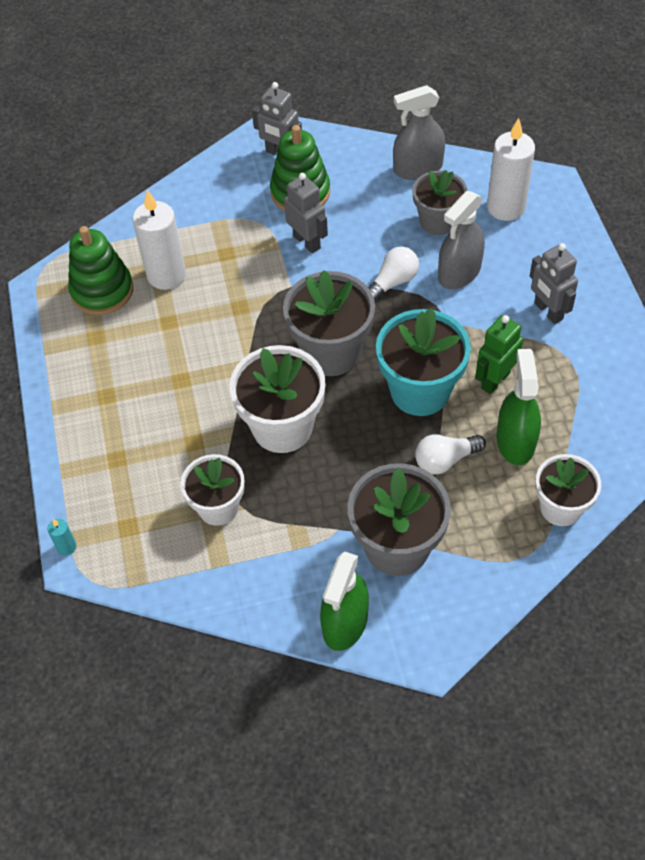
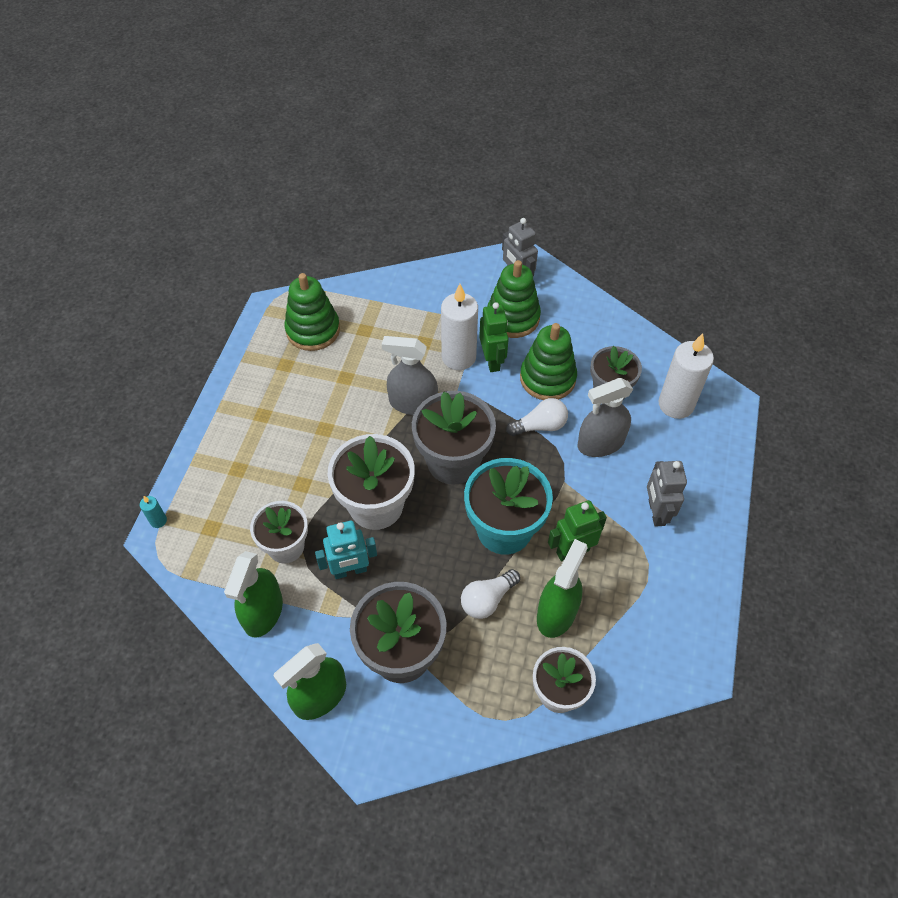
camera: 25 degrees right, 0 degrees up
(166, 275) = (367, 339): white candle -> white candle (458, 357)
(237, 577) = (263, 612): none -> green spray bottle
(297, 498) = (350, 571): none -> turquoise robot
(307, 242) = (492, 361): grey robot -> green robot
(371, 235) = (547, 378): none -> green stacking toy
(418, 168) = (621, 339): grey spray bottle -> grey spray bottle (413, 403)
(445, 460) = (487, 600): white light bulb -> white light bulb turned 45 degrees counterclockwise

